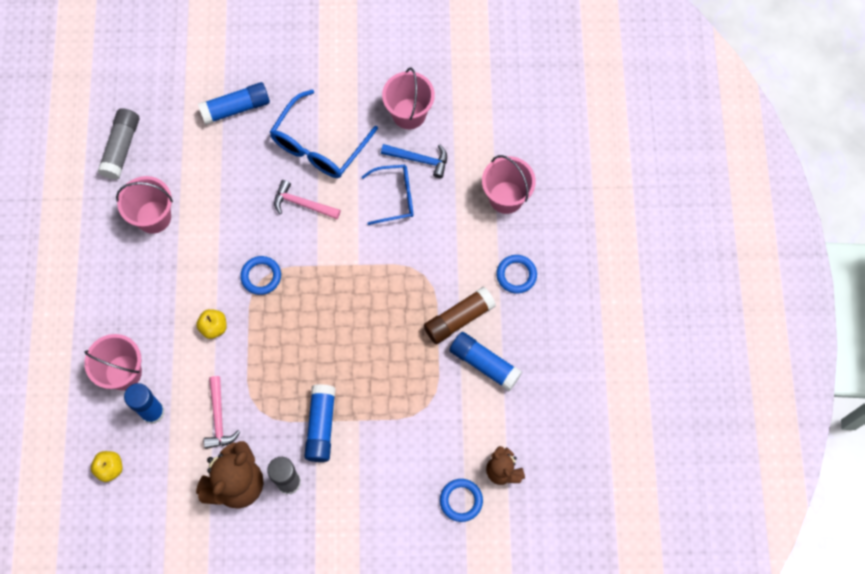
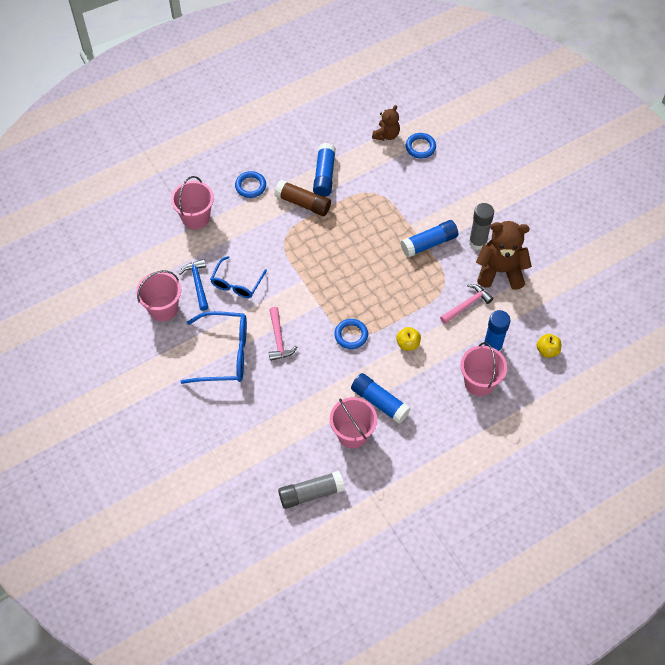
camera: 120 degrees left, 10 degrees down
(236, 108) = (227, 429): blue glue stick -> blue glue stick (379, 402)
(395, 197) = (236, 283): blue glasses -> blue glasses turned 120 degrees counterclockwise

